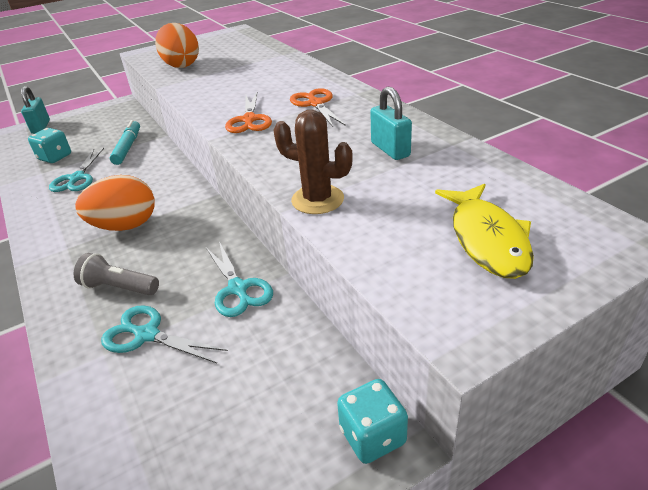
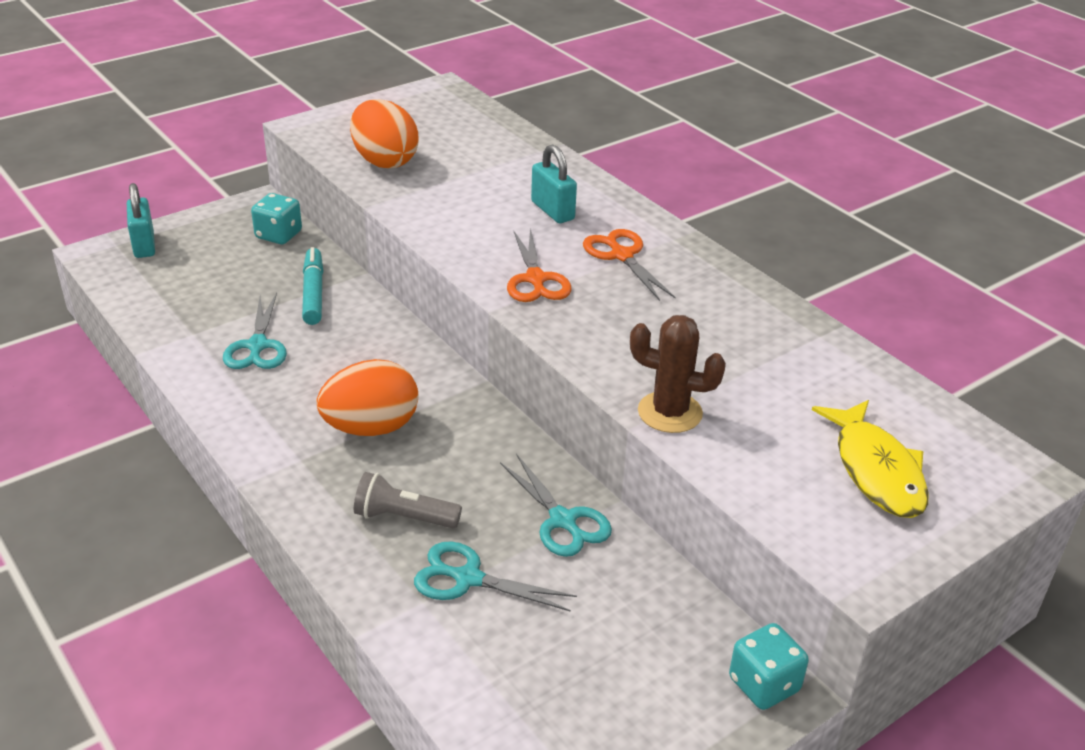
camera: 10 degrees left, 0 degrees up
(55, 157) = (201, 306): turquoise dice -> turquoise dice (278, 235)
(390, 149) = (742, 340): turquoise padlock -> turquoise padlock (552, 211)

